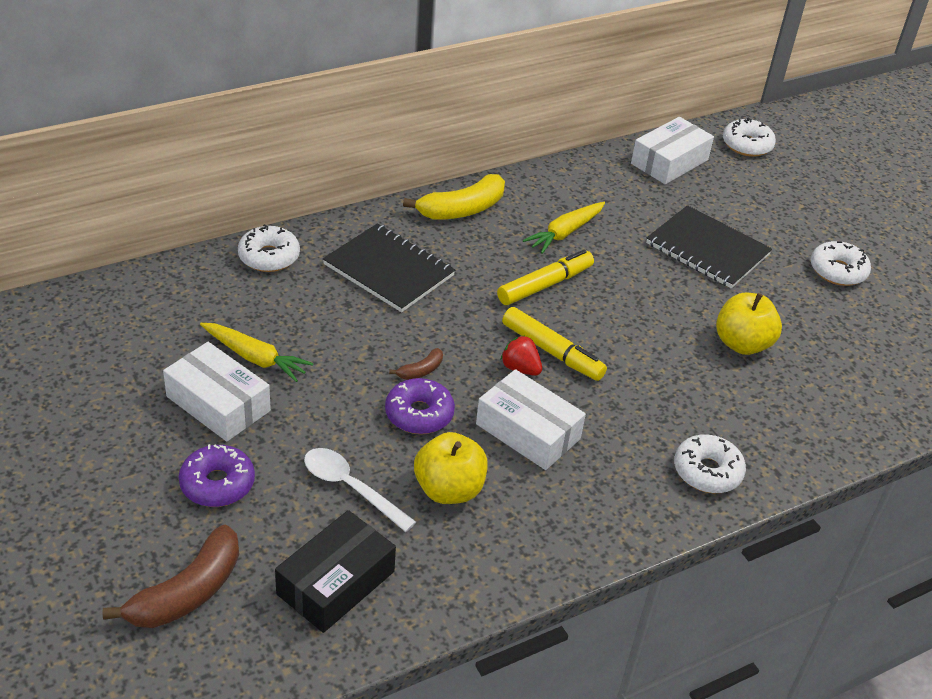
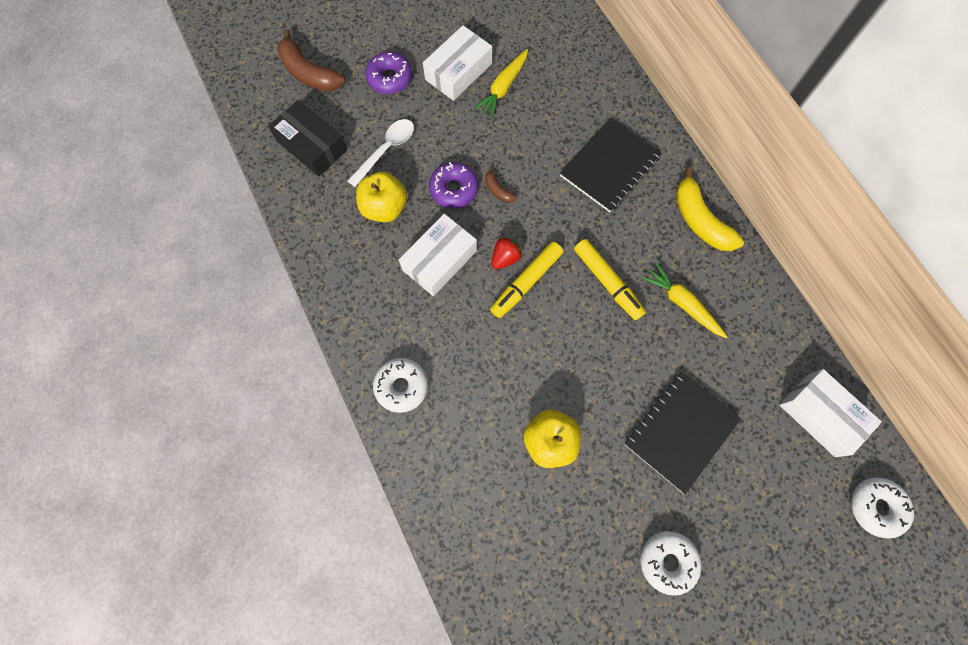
camera: 95 degrees right, 30 degrees up
(269, 257) = (613, 87): white donut -> none

